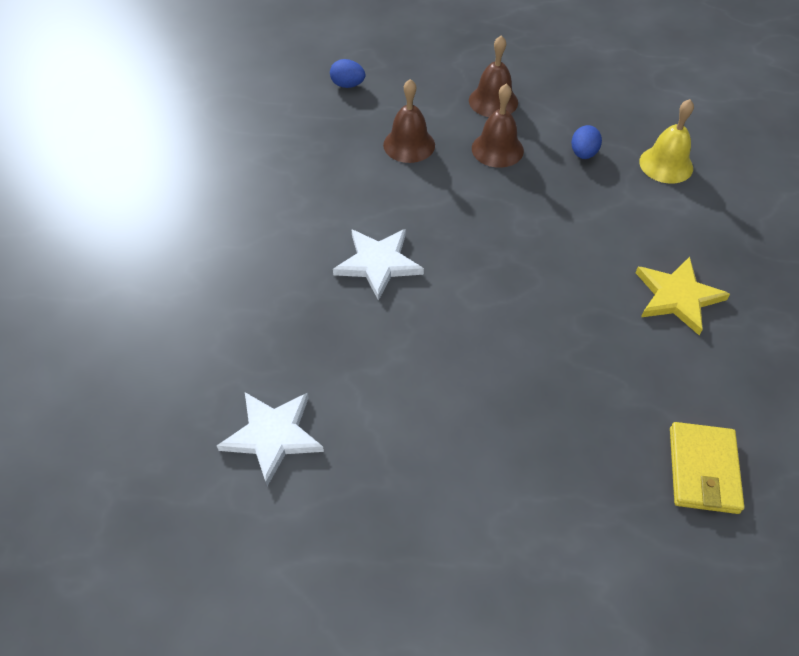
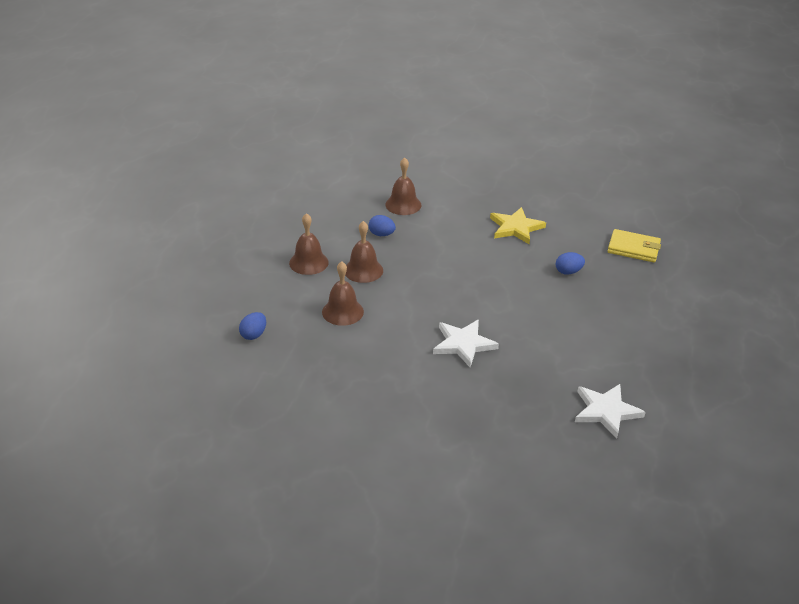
camera: 80 degrees left, 15 degrees down
(589, 373) = (568, 272): none -> blue egg
(666, 164) = (403, 205): yellow bell -> brown bell

